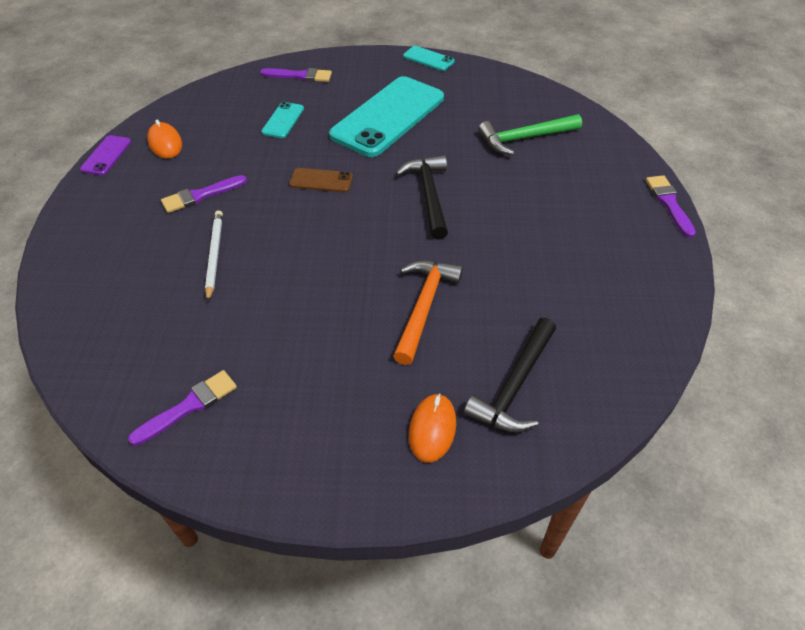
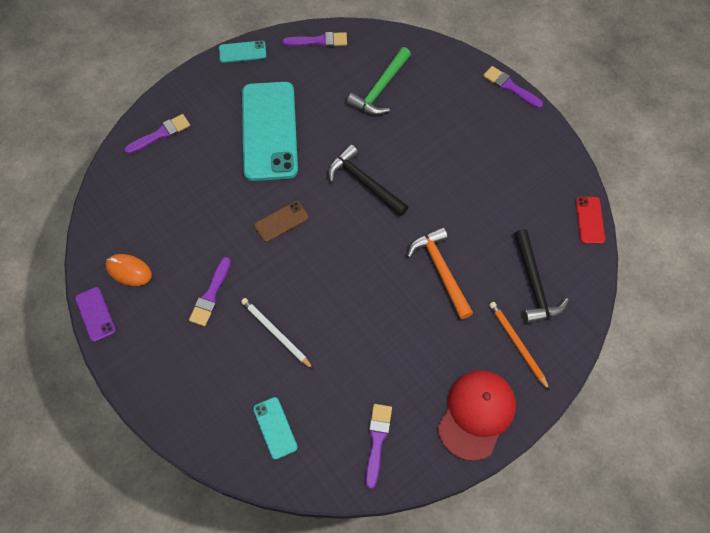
camera: 40 degrees left, 15 degrees up
(283, 120) = (195, 187): turquoise phone -> turquoise phone (275, 428)
(312, 462) = (476, 414): none -> red cap
(432, 429) = (517, 344): orange mouse -> orange pencil
(504, 81) = (319, 41): none -> purple brush
(650, 369) = (589, 220): none -> red phone

